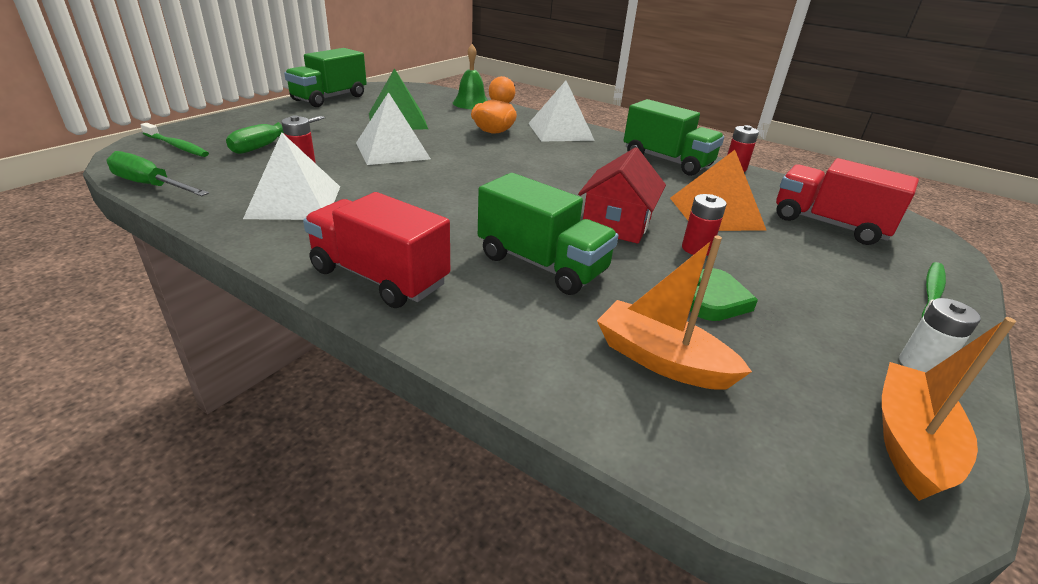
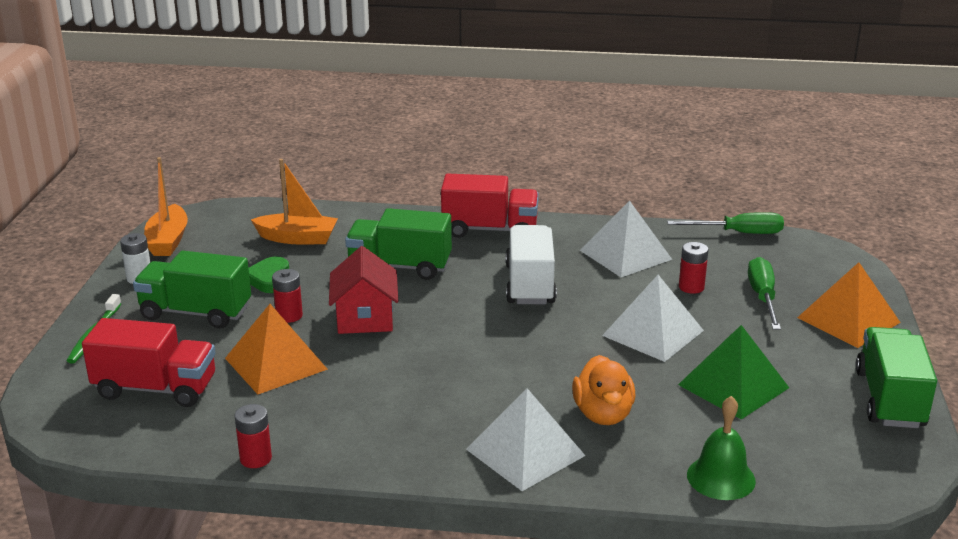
camera: 155 degrees right, 5 degrees down
(177, 146) = (819, 267): green toothbrush -> none
(253, 122) = (848, 320): none -> orange pyramid
(429, 205) = (530, 285): none -> white truck
(667, 161) = (349, 438): green truck -> green truck (196, 313)

